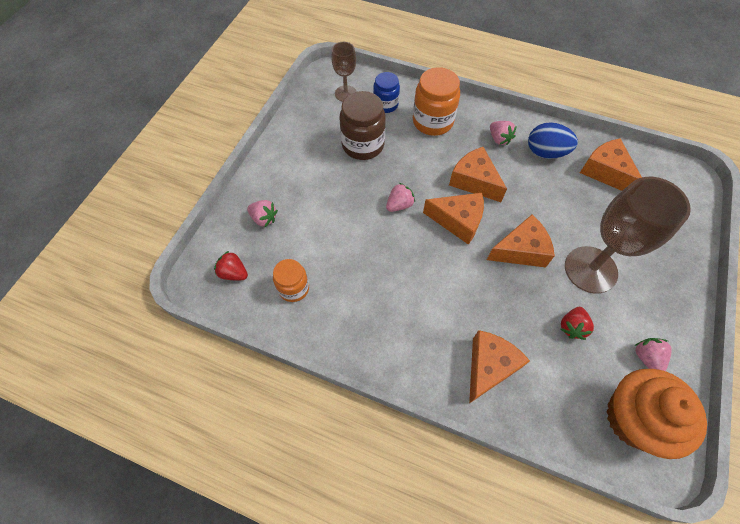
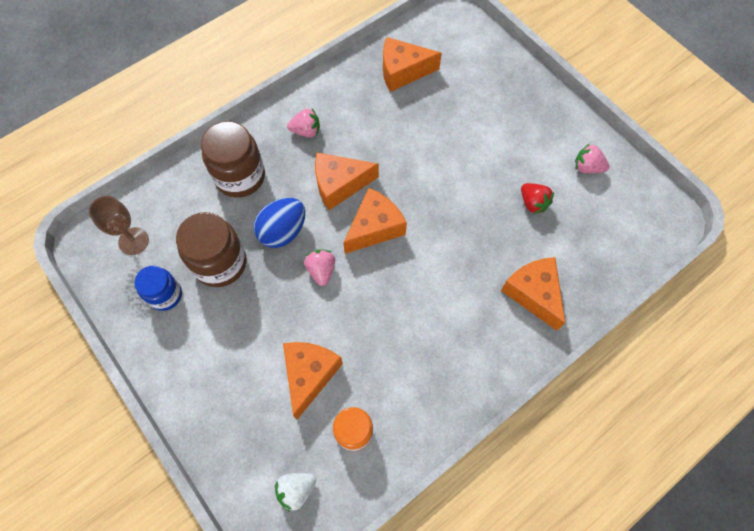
camera: 60 degrees left, 5 degrees up
(234, 273) = (296, 490): red strawberry -> white strawberry
(264, 218) = (246, 422): pink strawberry -> none
(385, 104) = (182, 208): blue jar -> blue jar (165, 295)
(432, 121) = (240, 176): orange jar -> brown jar
(520, 250) = (438, 194): orange cheese -> orange cheese (309, 375)
(545, 152) = (349, 103): blue egg -> blue egg (283, 231)
(590, 269) = (490, 152): brown goblet -> none
(634, 418) = (629, 212): orange cupcake -> none

